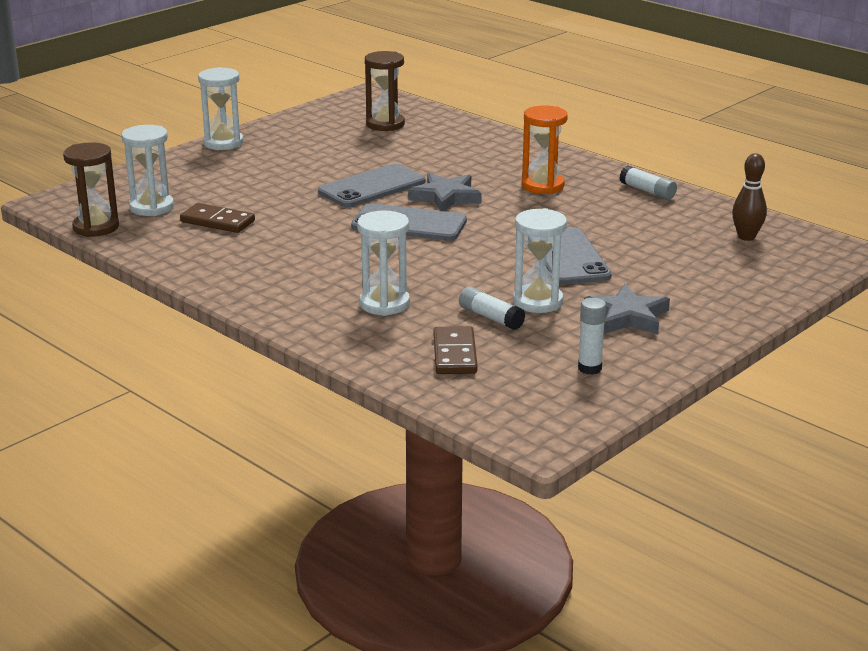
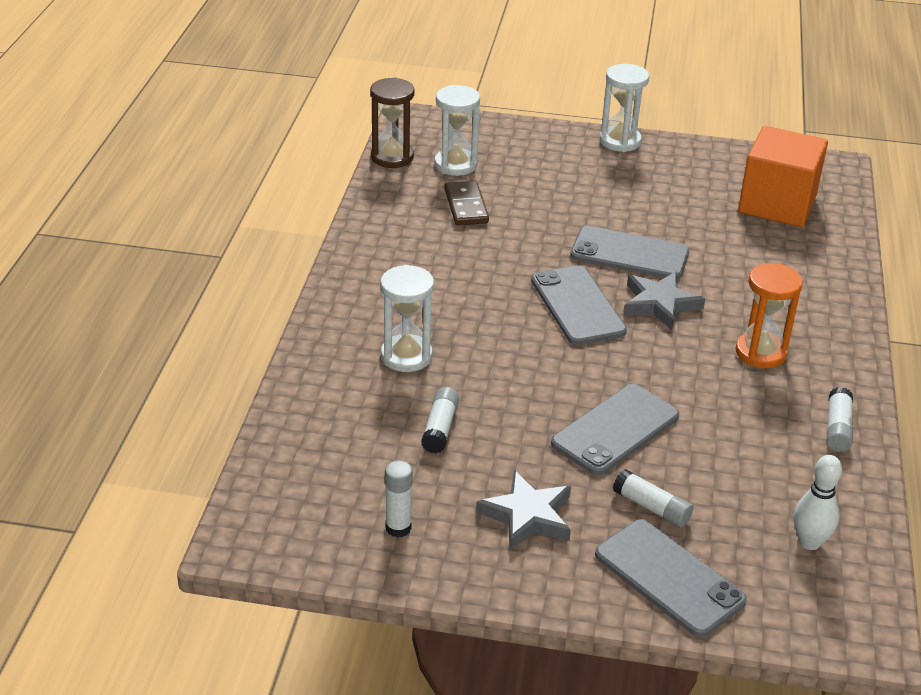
camera: 55 degrees right, 10 degrees up
(385, 124) = (777, 204): brown hourglass -> orange cube
(455, 354) = (351, 433): brown domino -> none
(537, 302) = (500, 445): white hourglass -> none
(663, 272) = (651, 507): none -> white glue stick
(738, 290) = (669, 578): none -> grey phone
(746, 237) = (809, 542): brown bowling pin -> white bowling pin

